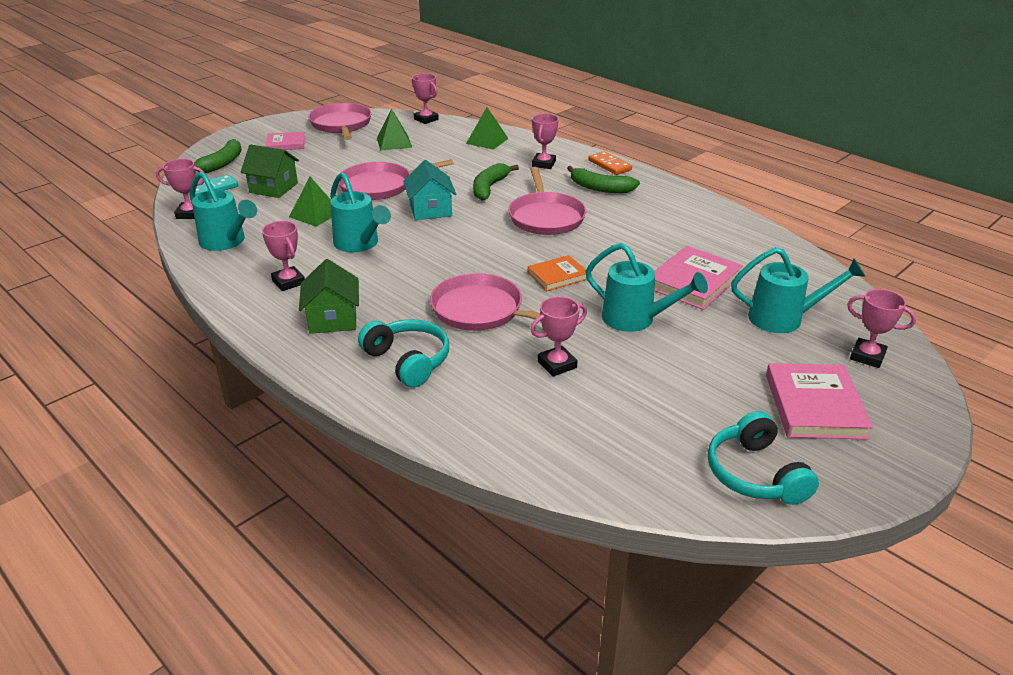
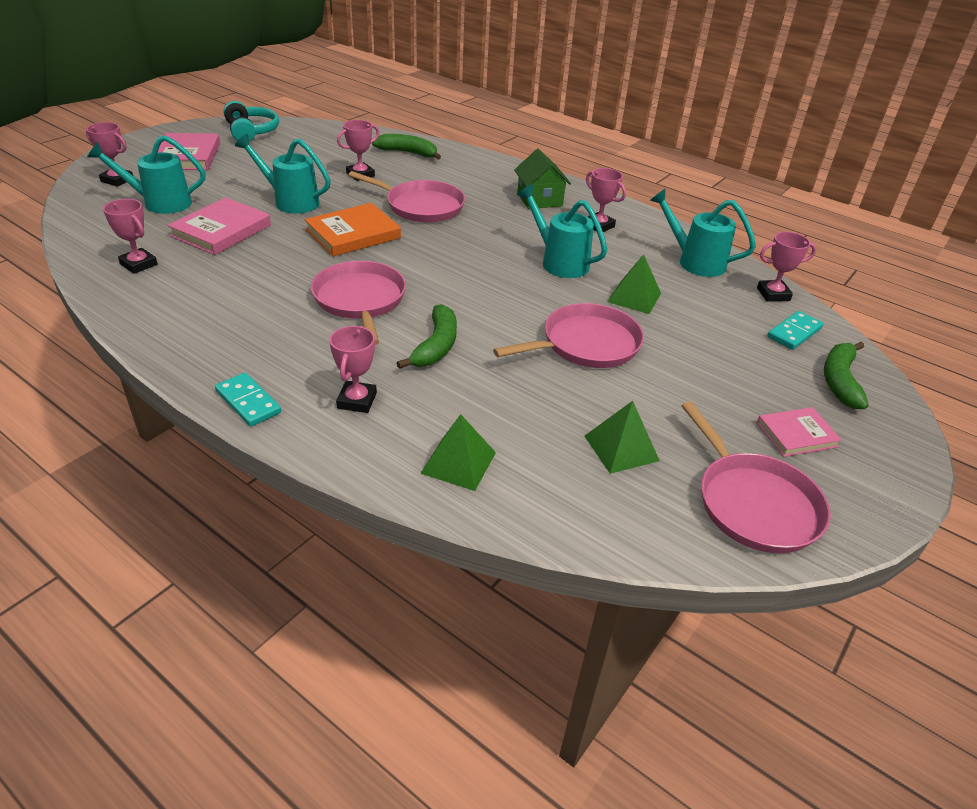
camera: 170 degrees right, 5 degrees up
(274, 188) = (720, 336): green house -> none
(408, 361) = (468, 176): turquoise headphones -> none
(426, 119) = (601, 537): pink trophy -> pink trophy (139, 264)
(430, 210) = (502, 306): turquoise house -> none
(557, 276) = (353, 234): orange book -> orange book, size x1.62
(600, 188) = (278, 350): green banana -> green banana (408, 153)
(609, 165) = (248, 402): orange domino -> turquoise domino

